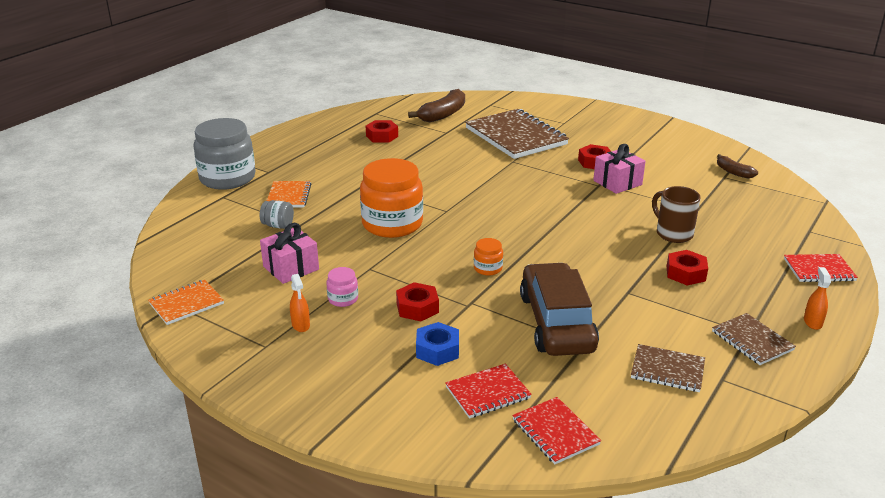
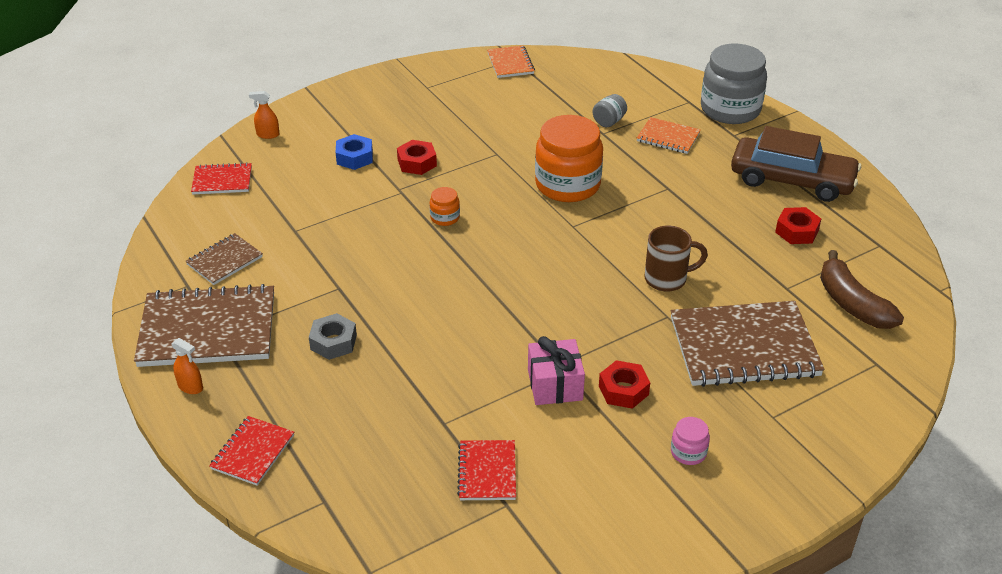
camera: 115 degrees right, 10 degrees up
(291, 268) = (528, 115): pink gift -> none
(301, 325) = (440, 105): orange spray bottle -> orange spray bottle (268, 135)
(343, 299) = (460, 130): pink jar -> pink jar (688, 452)
(488, 393) = (287, 165): red notebook -> red notebook (487, 472)
(556, 322) = (334, 227): brown car -> brown car (792, 180)
(673, 233) = (409, 373): brown mug -> brown mug (667, 279)
(685, 273) = (333, 342): red nut -> grey nut
(733, 172) = (513, 523): brown banana -> none
(752, 341) = (208, 329): brown notebook -> brown notebook, size x1.99

